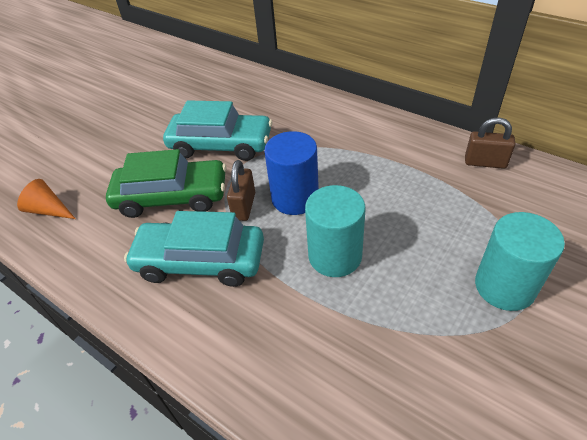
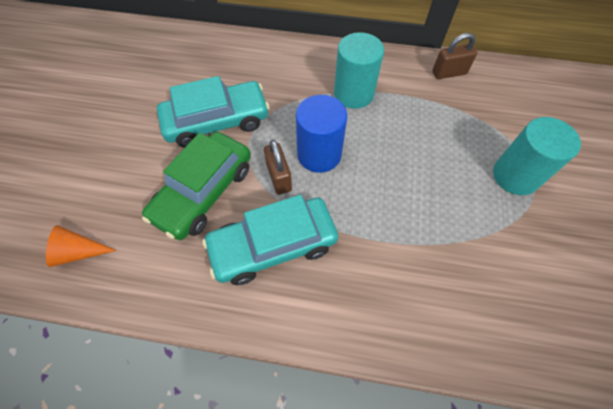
camera: 30 degrees left, 15 degrees up
(172, 197) = (203, 192): green car -> green car turned 150 degrees clockwise
(335, 256) = (383, 197): turquoise cylinder -> turquoise cylinder (353, 93)

